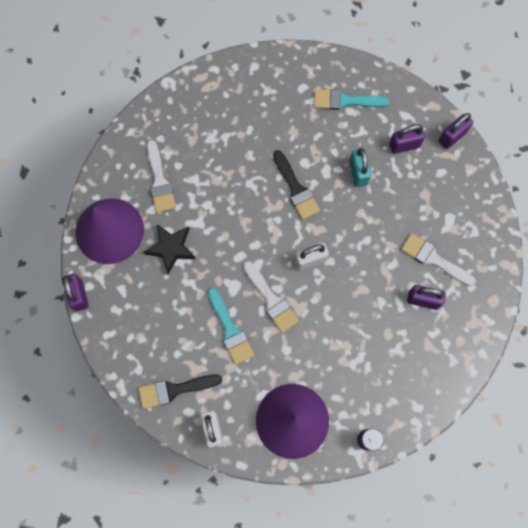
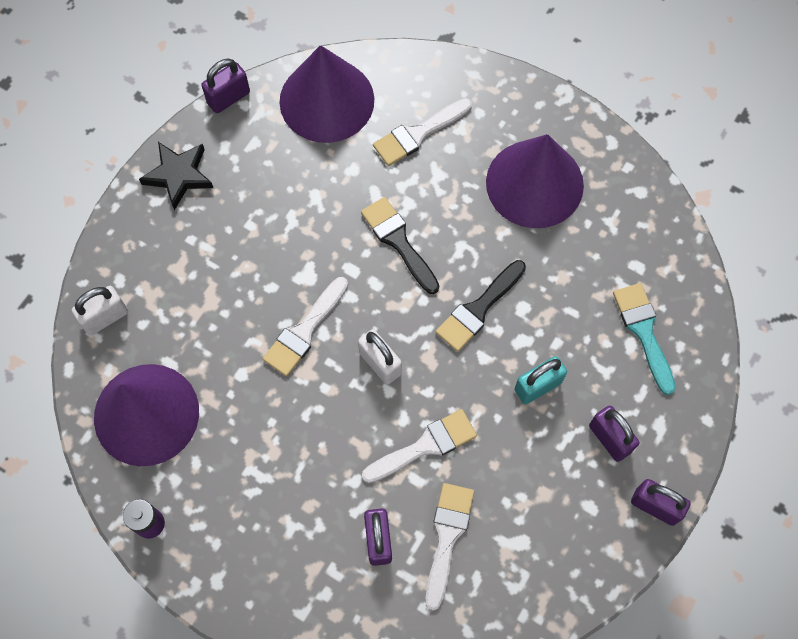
camera: 70 degrees right, 5 degrees down
(171, 248) = (330, 181): black star -> black star (178, 175)
(174, 390) = (142, 253): black brush -> black brush (398, 241)
(224, 124) = (534, 183): none -> purple cone
(230, 330) = (245, 293): turquoise brush -> none
(373, 252) = (425, 446): none -> white brush

